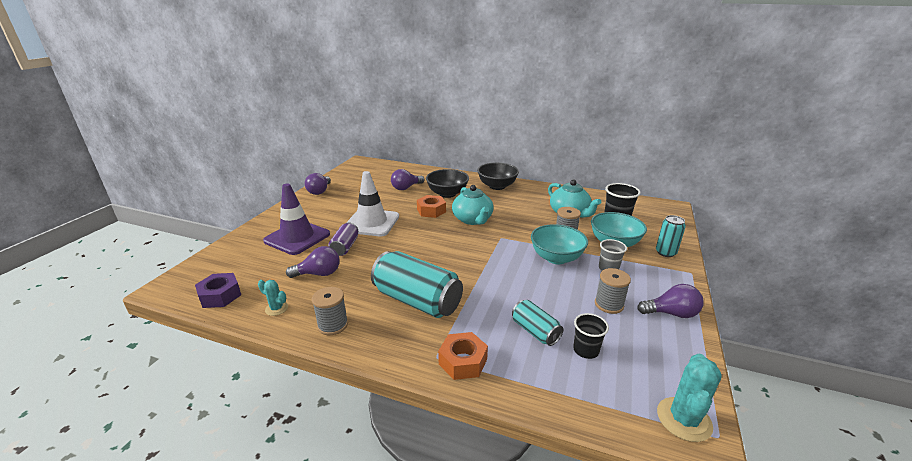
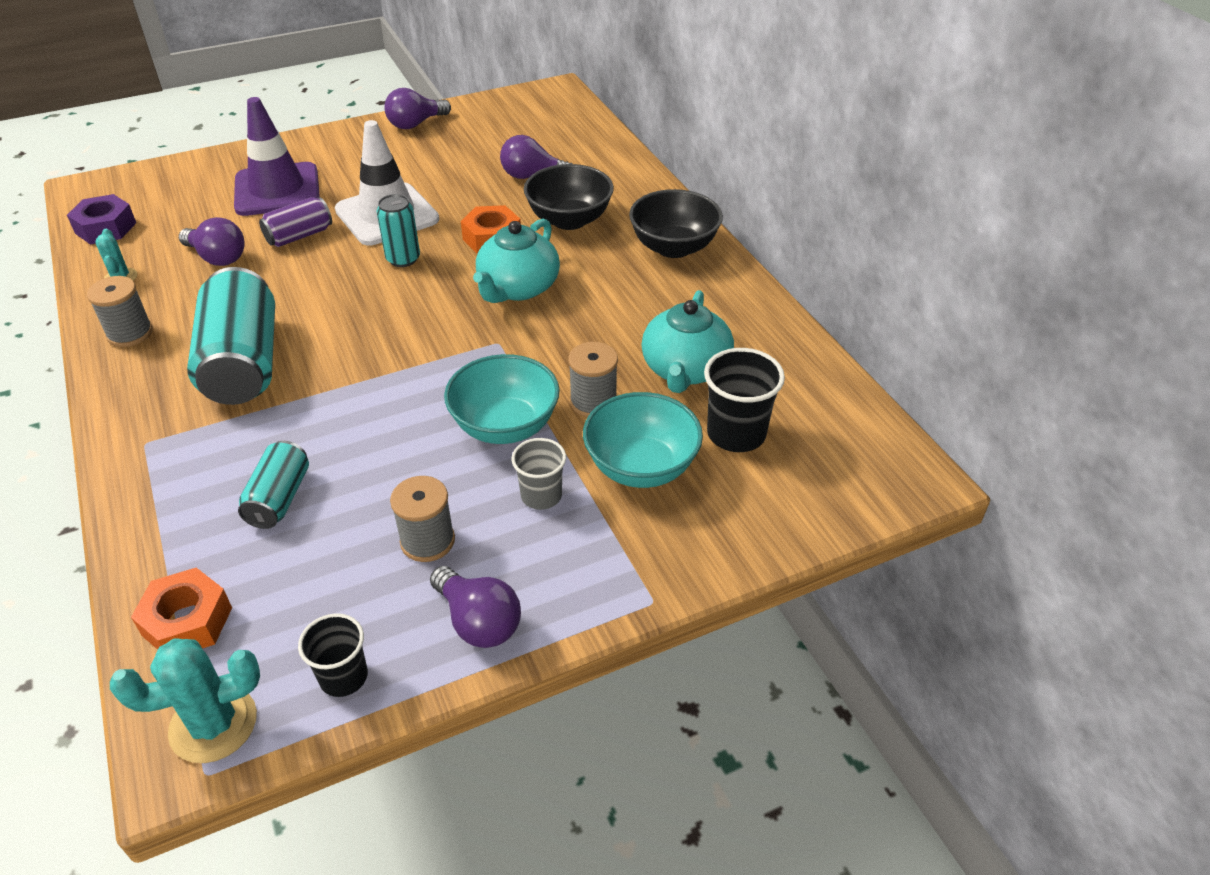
camera: 45 degrees right, 15 degrees up
(463, 361) = (155, 468): orange nut -> orange nut (187, 621)
(586, 350) = (282, 566): black cup -> black cup (343, 677)
(665, 252) = (690, 542): turquoise can -> turquoise can (403, 259)

